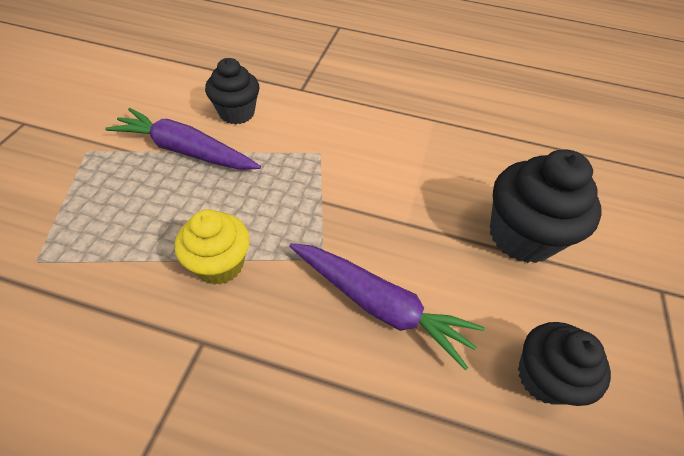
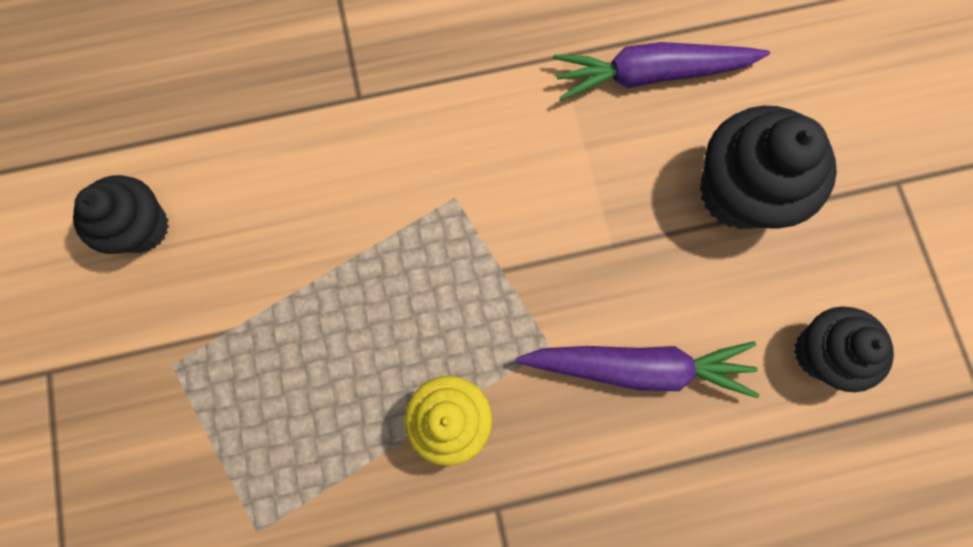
camera: 25 degrees left, 25 degrees up
(186, 151) = (292, 292): purple carrot -> purple carrot (651, 75)
(237, 113) = (306, 192): black cupcake -> black cupcake (143, 227)

